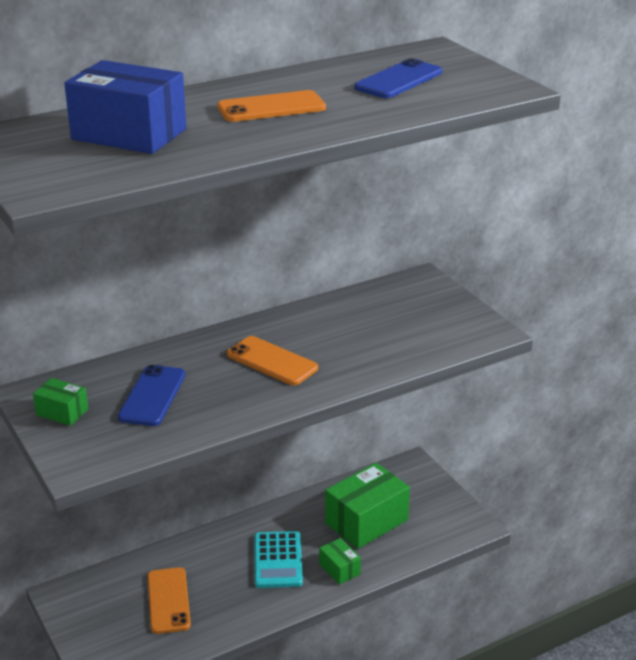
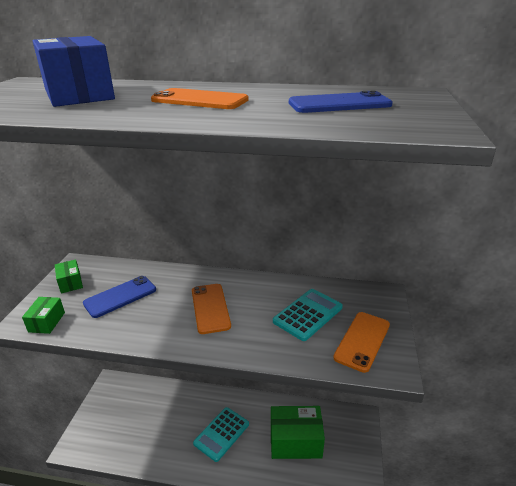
camera: 40 degrees right, 0 degrees up
(168, 600) = (146, 420): orange phone -> orange phone (362, 341)
(339, 569) = (248, 466): green box -> green box (47, 322)
(375, 325) = (308, 314): none -> turquoise calculator

